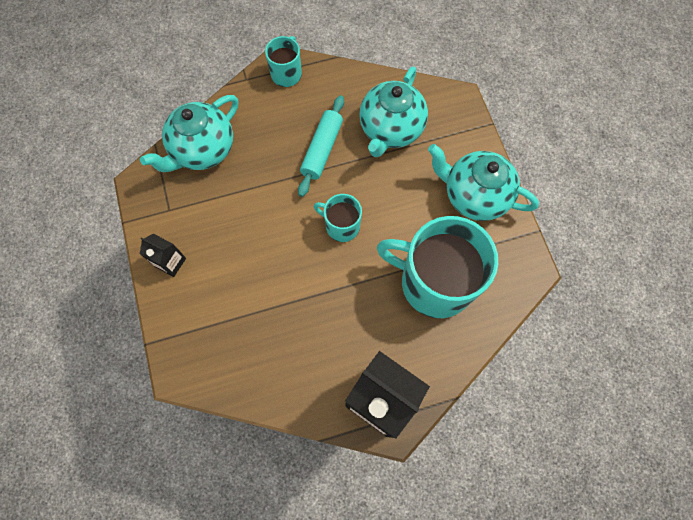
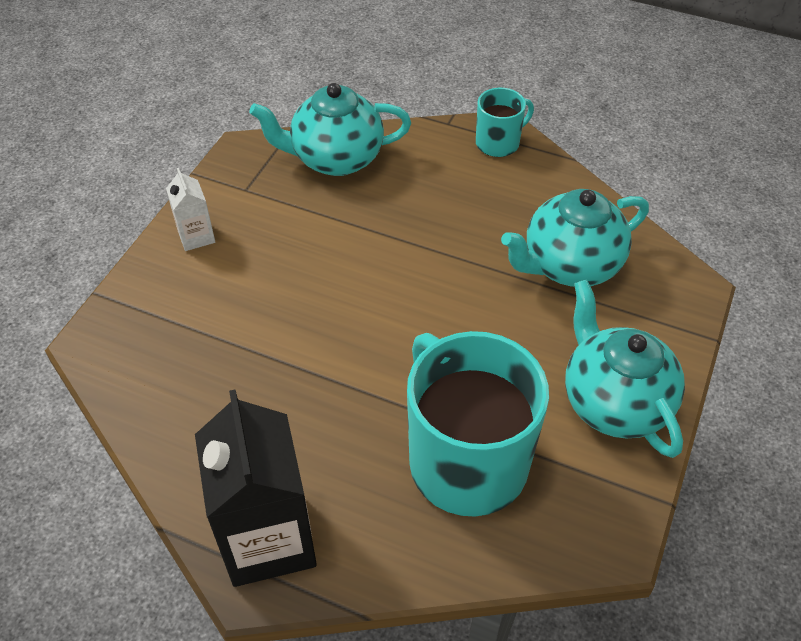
camera: 40 degrees right, 20 degrees down
(170, 262) = (196, 236): black carton -> white carton
(322, 150) = (465, 235): turquoise rolling pin -> none
(341, 226) = (411, 323): turquoise mug -> none

